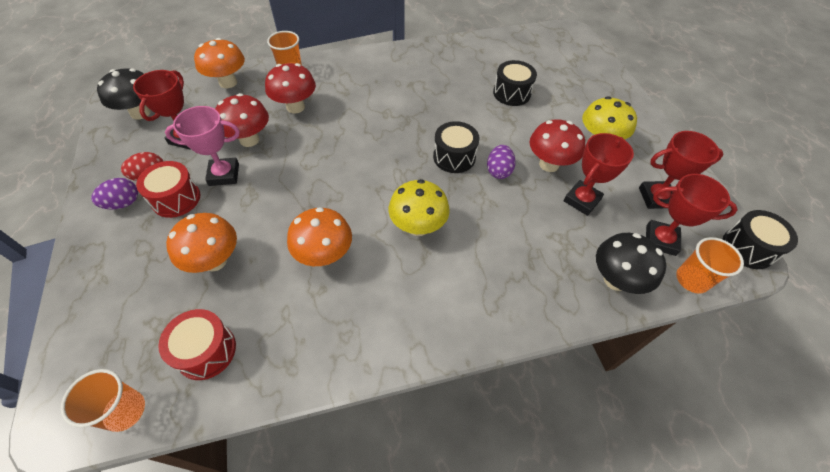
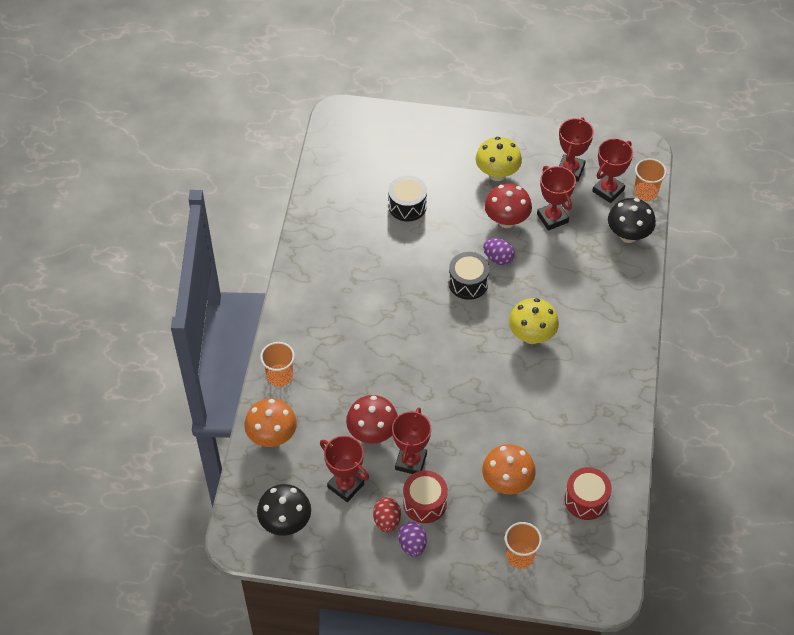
camera: 65 degrees left, 0 degrees up
(125, 411) = (613, 554): orange cup -> orange cup (520, 556)
(224, 174) = (411, 461): pink trophy -> red trophy
(295, 107) = (342, 385): red mushroom -> none
(324, 255) = (533, 407): orange mushroom -> none
(747, 248) = (635, 145): black drum -> none

